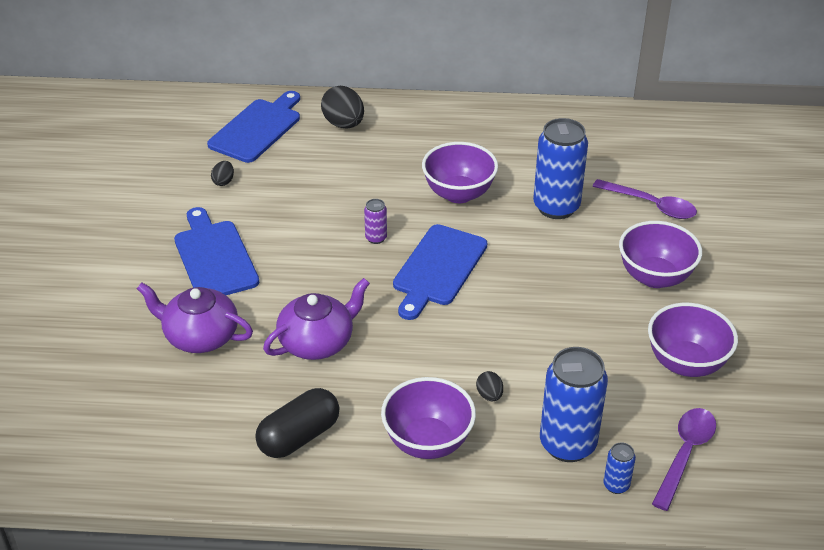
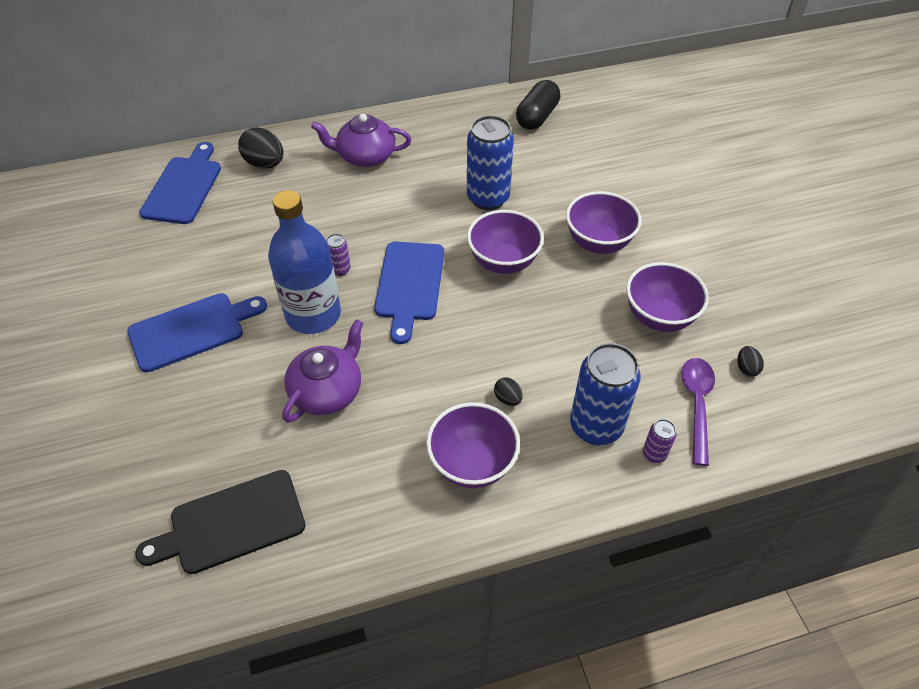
camera: 20 degrees left, 10 degrees up
(185, 427) = (231, 523): none -> black cutting board
(200, 336) = (209, 419): purple teapot -> purple teapot (365, 156)
(214, 257) = (191, 330): blue cutting board -> blue cutting board turned 105 degrees clockwise
(223, 181) = (171, 249): black egg -> black egg (746, 368)
(299, 436) = (349, 497): black capsule -> black capsule (537, 117)
(332, 272) = (313, 314): none -> blue bottle
(459, 194) = (398, 206): purple bowl -> purple bowl (503, 262)
(616, 485) = (654, 454): blue can -> purple can
(651, 205) = (566, 177): purple spoon -> none

